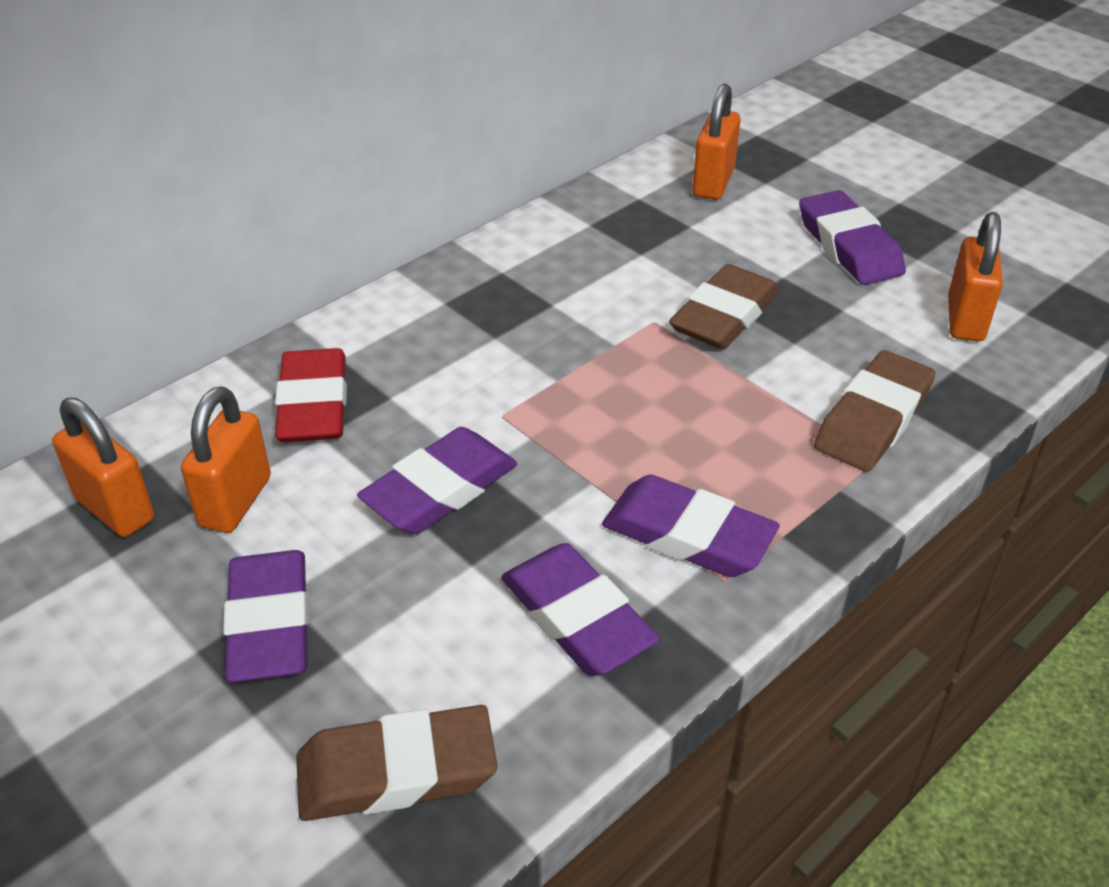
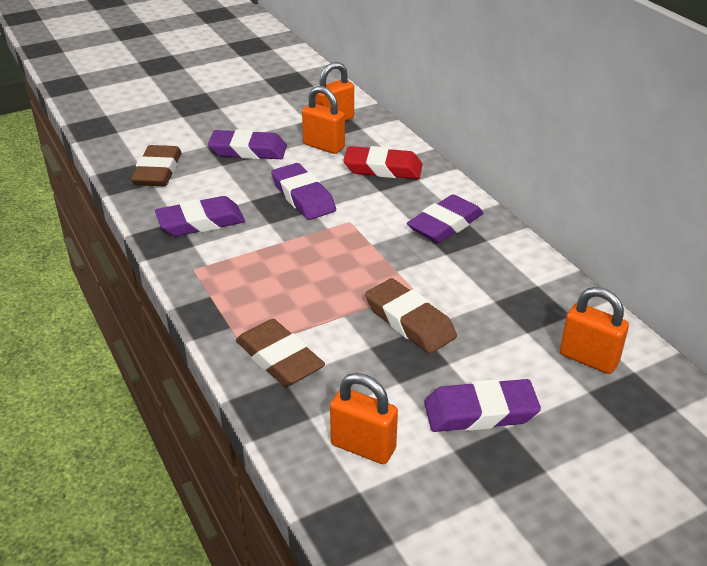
camera: 105 degrees right, 5 degrees down
(688, 535) = (229, 264): purple eraser -> purple eraser (445, 224)

